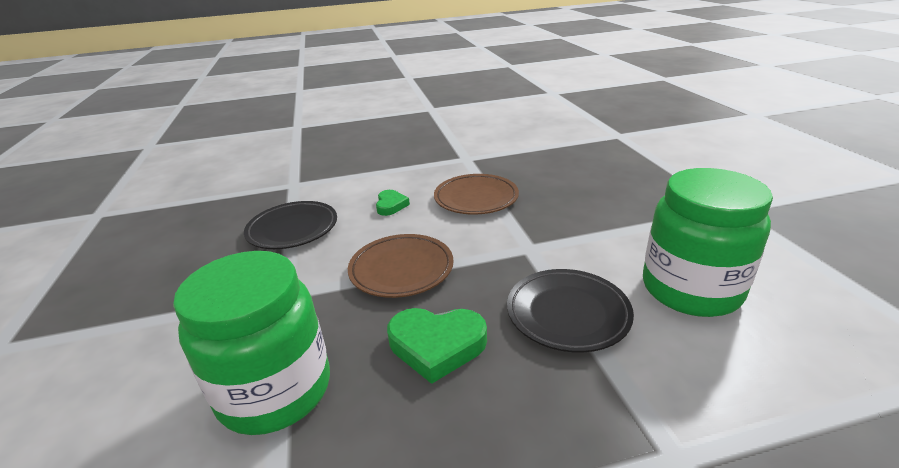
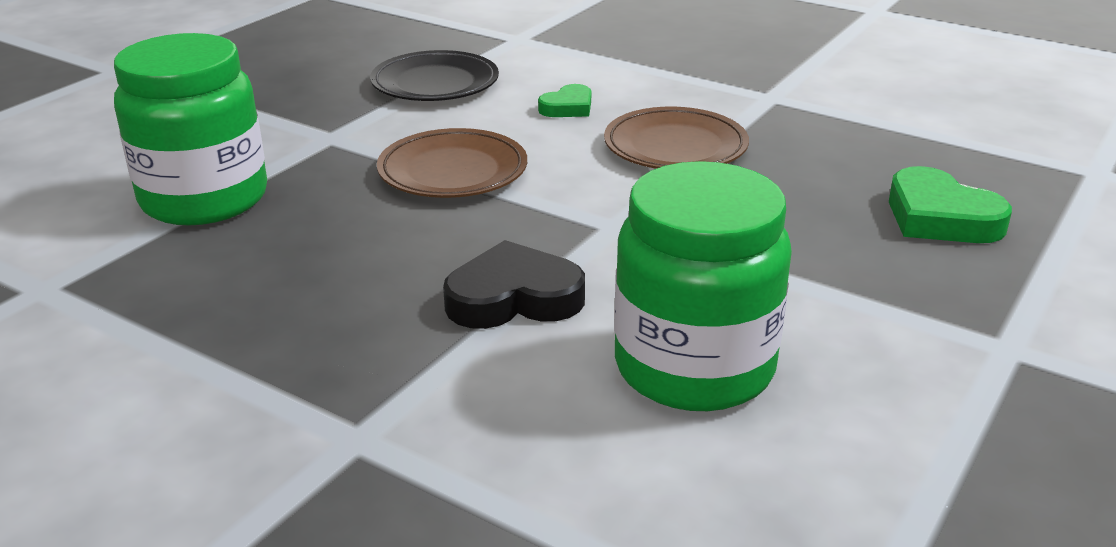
camera: 45 degrees right, 0 degrees up
(437, 346) = (356, 245): green heart -> green heart (940, 217)
(567, 313) = (514, 298): black plate -> black heart

